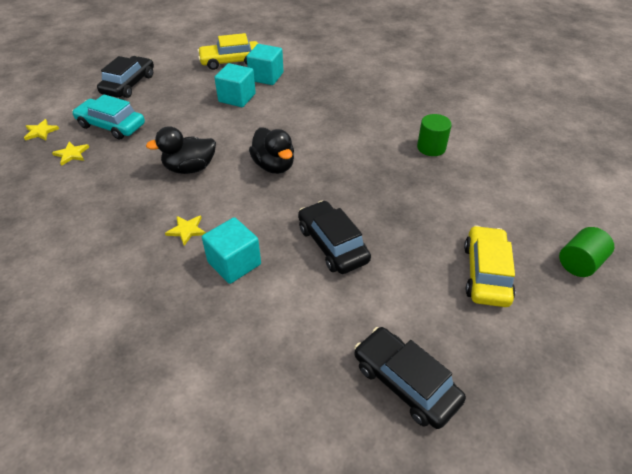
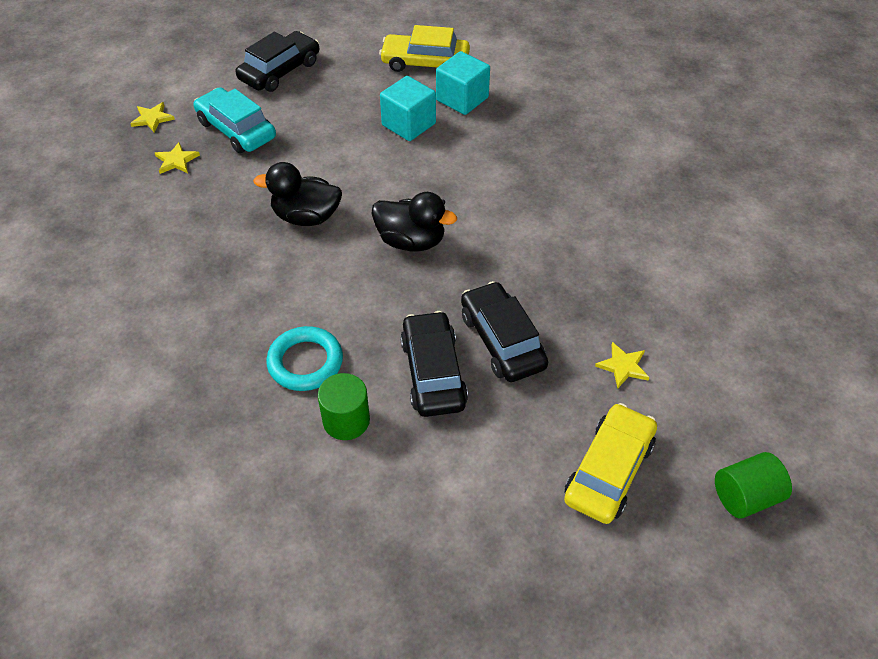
camera: 20 degrees right, 5 degrees up
(187, 230) = (269, 302): yellow star -> yellow star (623, 366)
(234, 263) = (305, 362): turquoise cube -> turquoise ring
(274, 166) = (411, 241): black duck -> black duck turned 60 degrees counterclockwise
(405, 382) = (434, 573): black car -> black car (502, 340)
(431, 147) = (635, 268): green cylinder -> green cylinder (346, 420)

